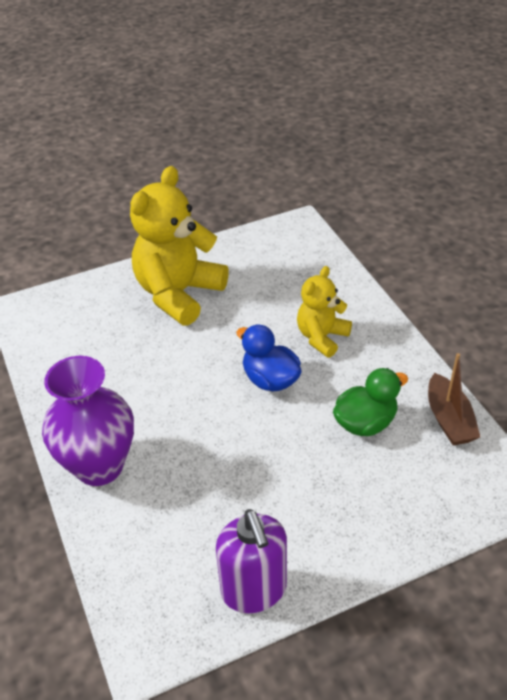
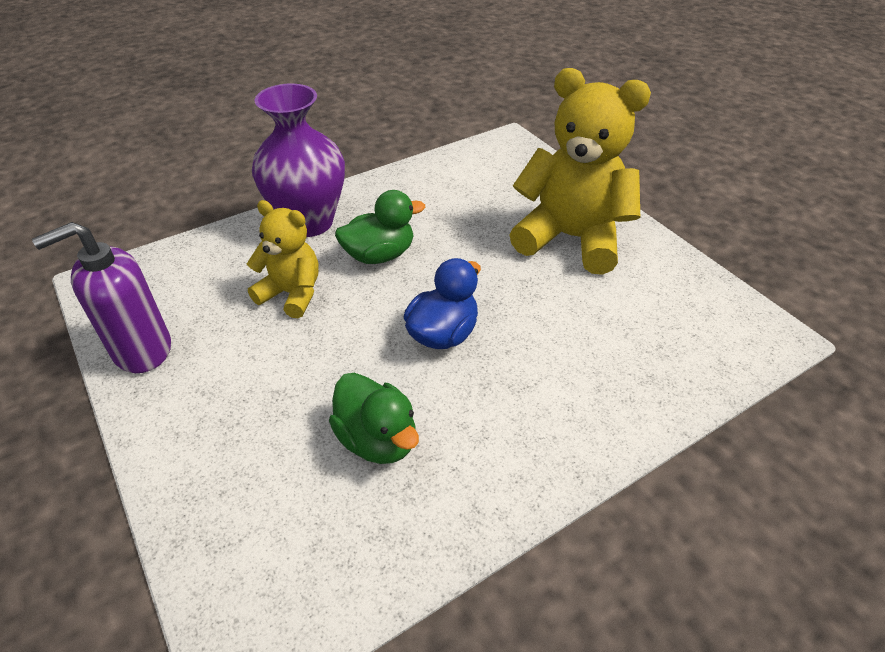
camera: 80 degrees right, 0 degrees up
(166, 413) = (379, 255): none -> green duck
(322, 337) = (533, 380): yellow teddy bear -> yellow teddy bear (292, 294)
(449, 419) = (391, 552): brown boat -> none

